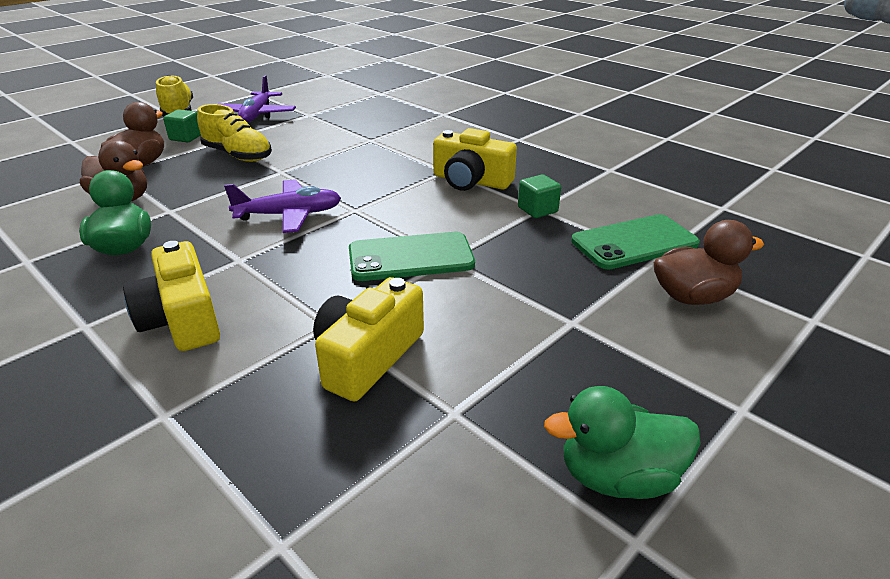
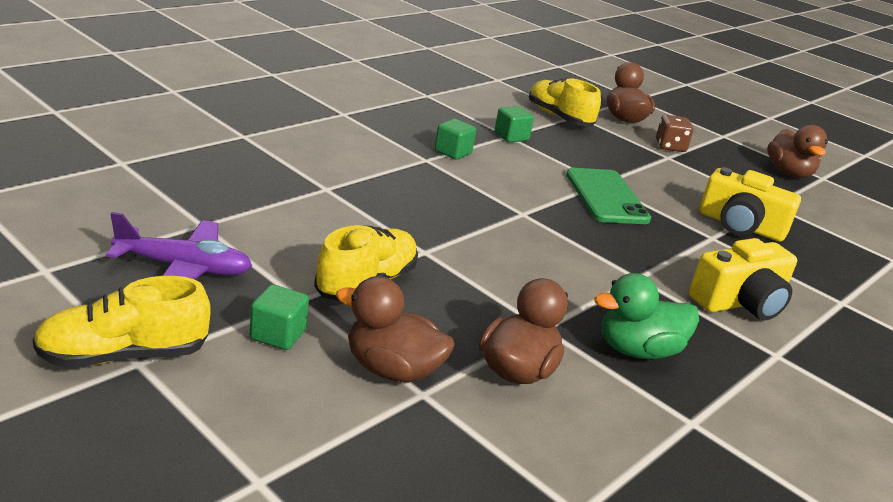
camera: 95 degrees left, 5 degrees down
(289, 215) = (541, 248): purple plane -> none
(471, 181) = (453, 152): yellow camera -> green cube
(617, 330) = (670, 147): none -> brown dice
(618, 477) = (789, 173): green duck -> brown duck
(634, 242) = (559, 117): green phone -> yellow shoe

